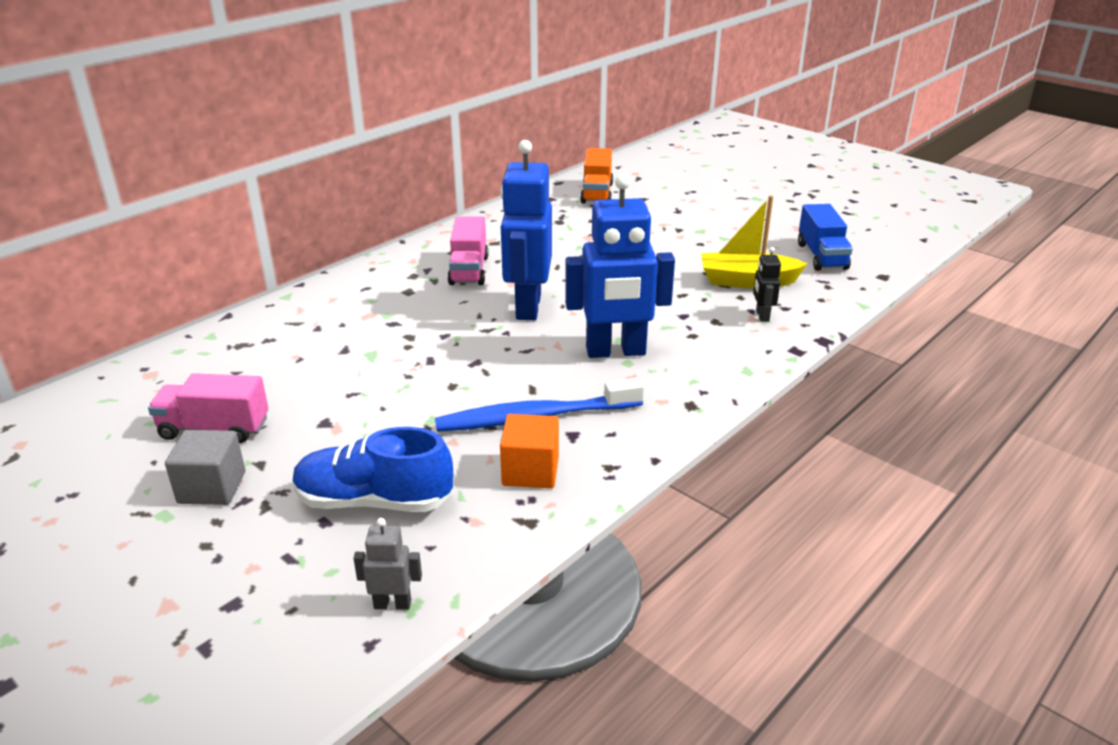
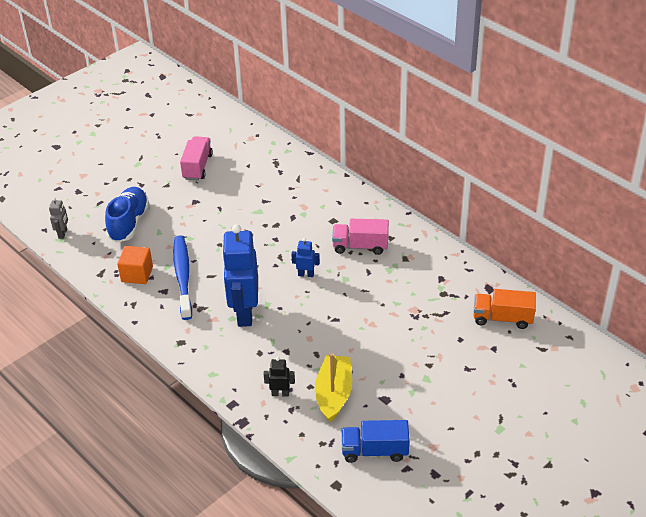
camera: 95 degrees right, 10 degrees up
(212, 487) = (152, 174): grey cube -> none
(527, 307) = (306, 274): blue robot -> blue robot, size x0.43

